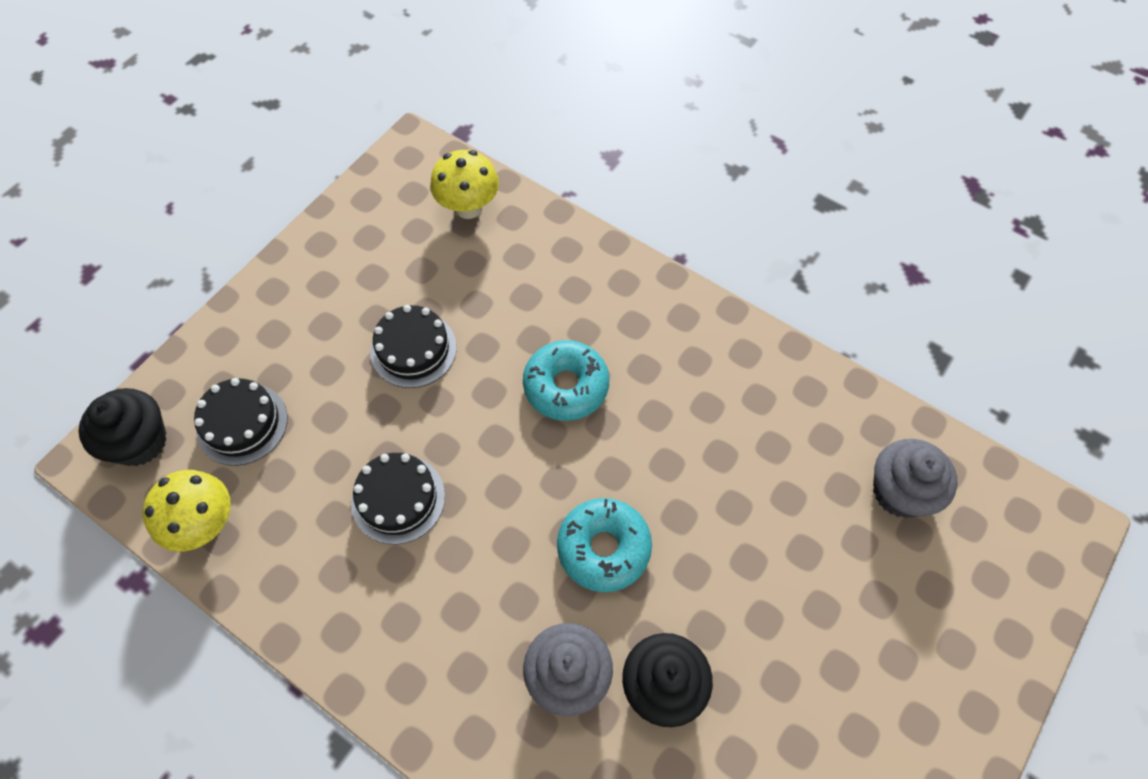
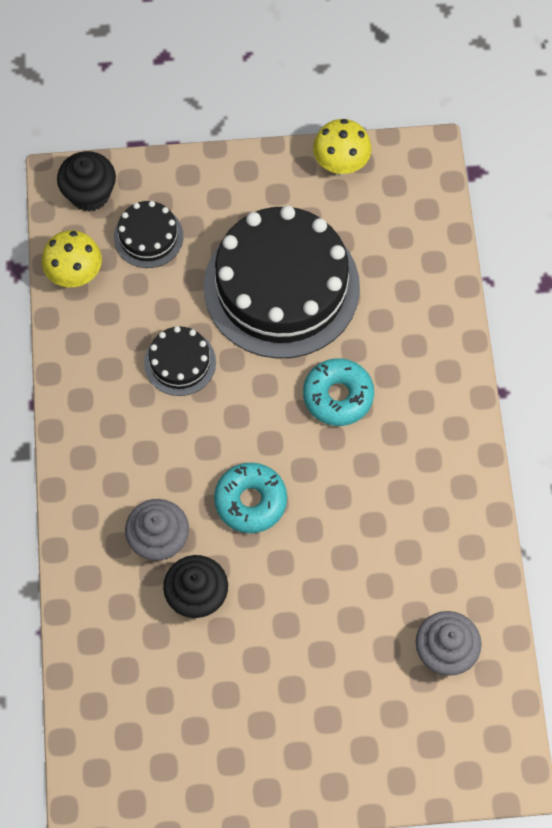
camera: 50 degrees right, 5 degrees up
(413, 349) = (281, 287): black cake -> black cake, size x2.21
(468, 208) = (415, 229): yellow mushroom -> yellow mushroom (341, 164)

